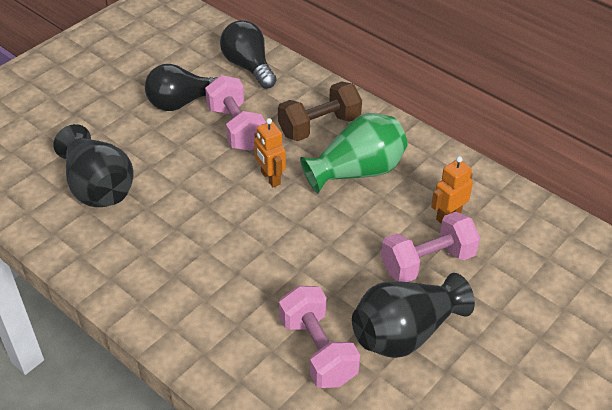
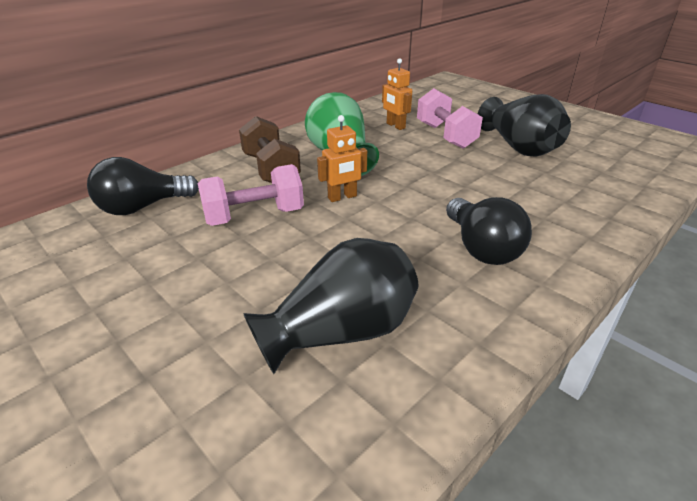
camera: 85 degrees left, 10 degrees down
(182, 102) = (184, 257): black light bulb -> black light bulb (481, 248)
(317, 350) = (554, 180): pink dumbbell -> none

